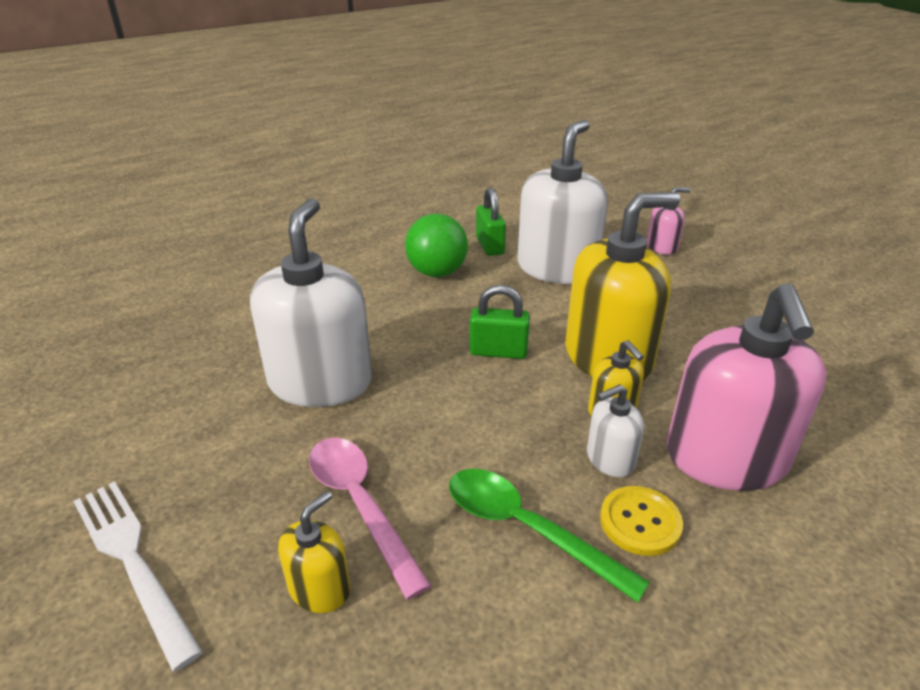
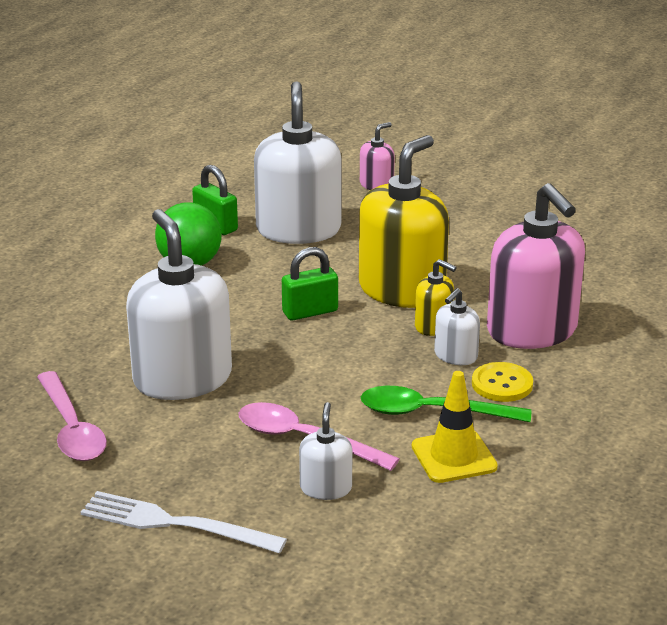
camera: 30 degrees left, 5 degrees down
(179, 399) = (71, 428): none -> pink spoon
(319, 588) = (326, 488): yellow soap dispenser -> white soap dispenser
(502, 613) = (454, 457): none -> yellow traffic cone

